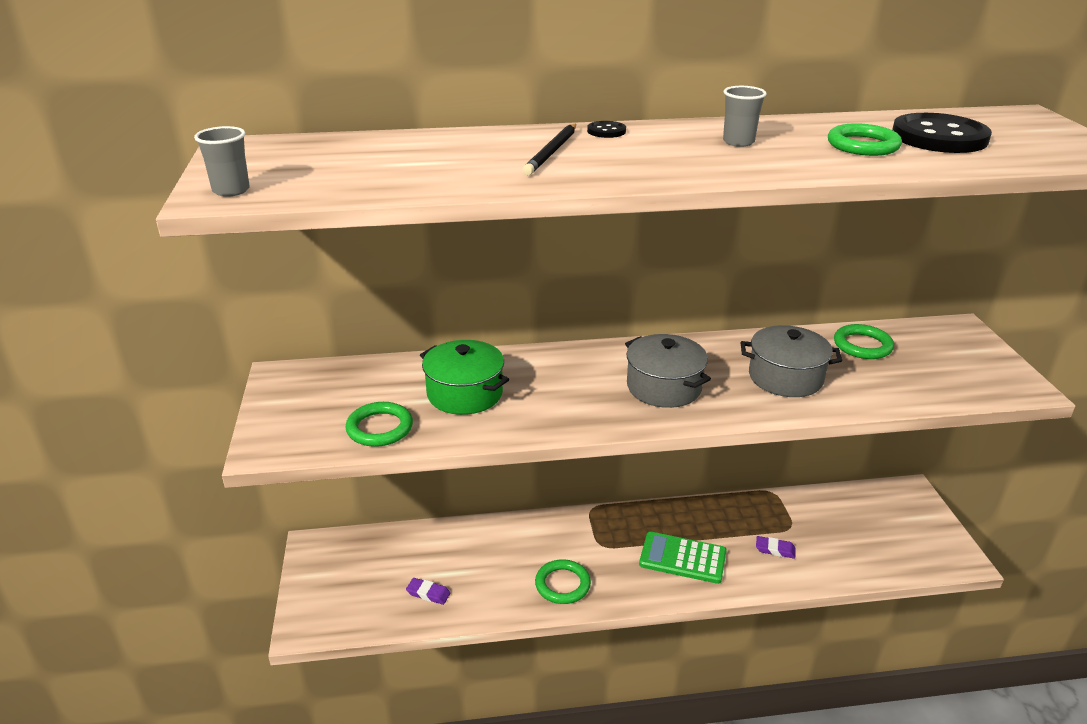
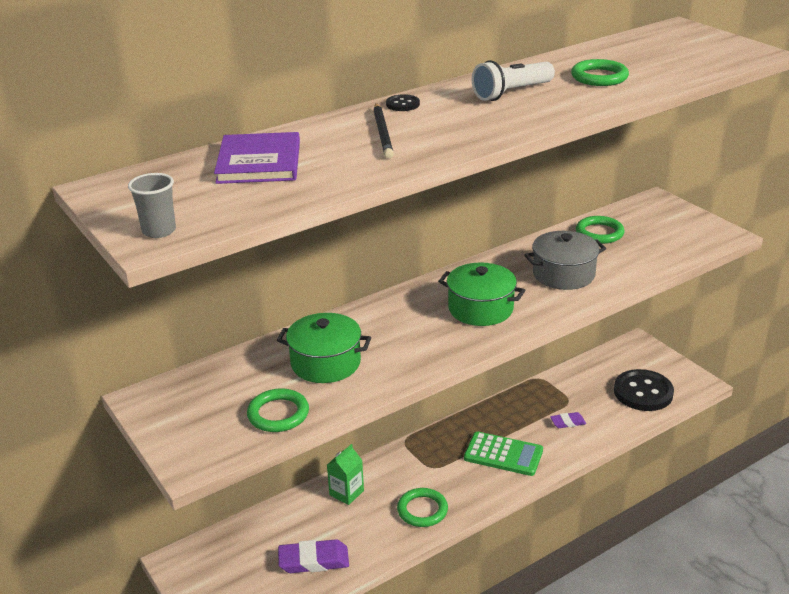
camera: 25 degrees left, 0 degrees up
(399, 153) = (259, 162): none -> purple book
(428, 593) = (314, 560): purple eraser -> purple eraser, size x1.74
(502, 539) = (346, 493): none -> green carton
(664, 387) = (480, 309): grey pot -> green pot
(682, 558) = (503, 454): green calculator -> green calculator turned 150 degrees counterclockwise
(738, 142) = (511, 93): grey cup -> white flashlight
(939, 137) = (642, 59): black button -> black button (643, 392)

